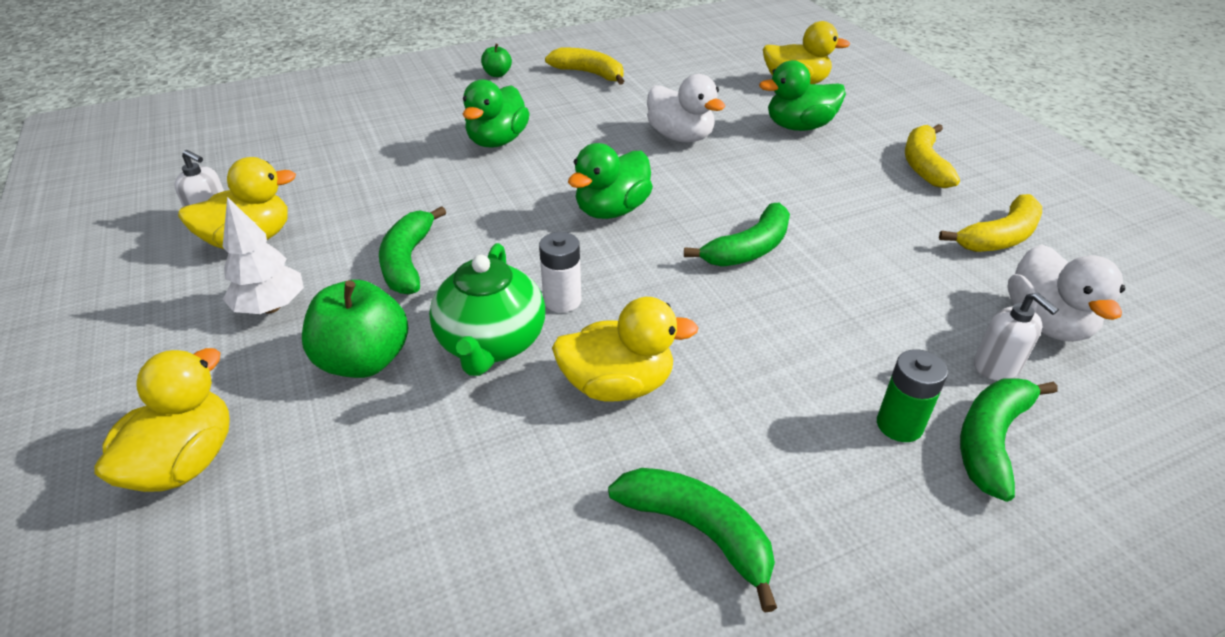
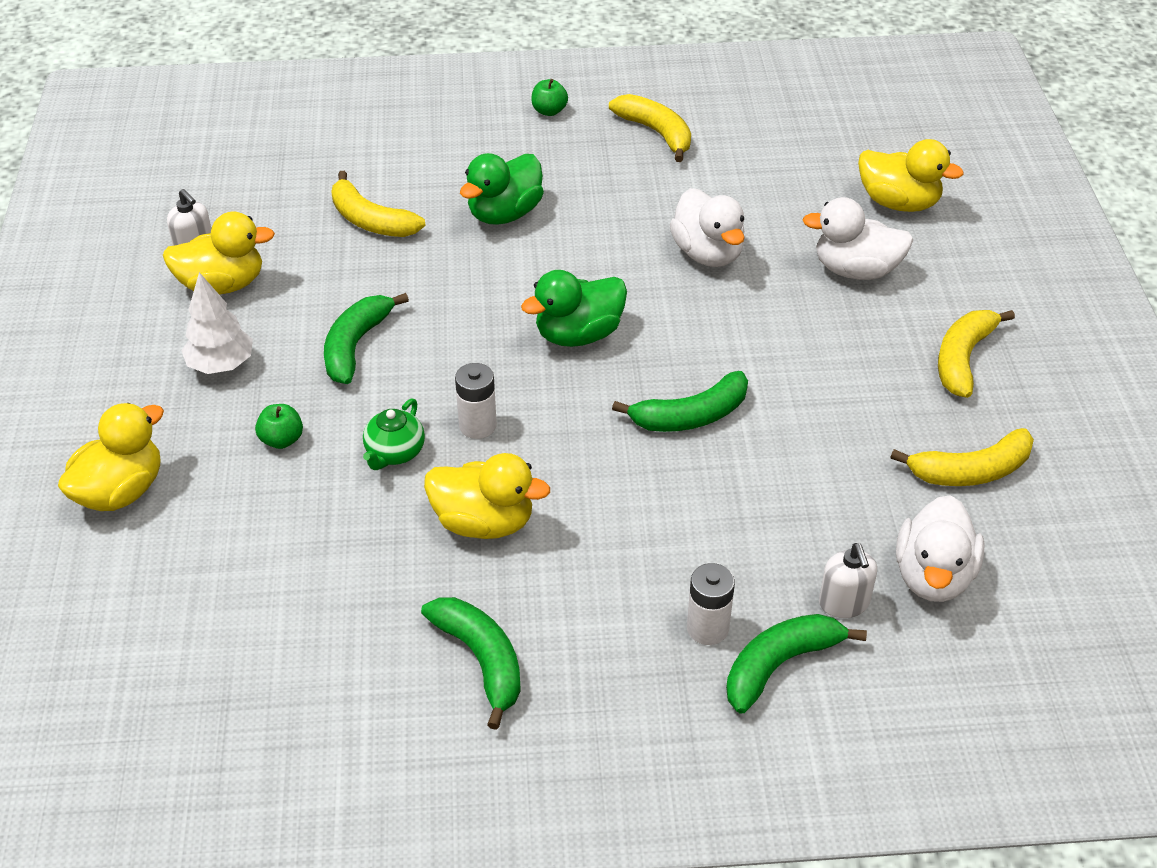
camera: 20 degrees right, 5 degrees up
(364, 361) = (282, 440): green apple -> green apple, size x0.52
(379, 166) = (371, 220): none -> yellow banana
(491, 344) = (394, 453): green teapot -> green teapot, size x0.58
(799, 127) = (855, 270): green duck -> white duck
(899, 425) = (707, 628): green battery -> white battery

